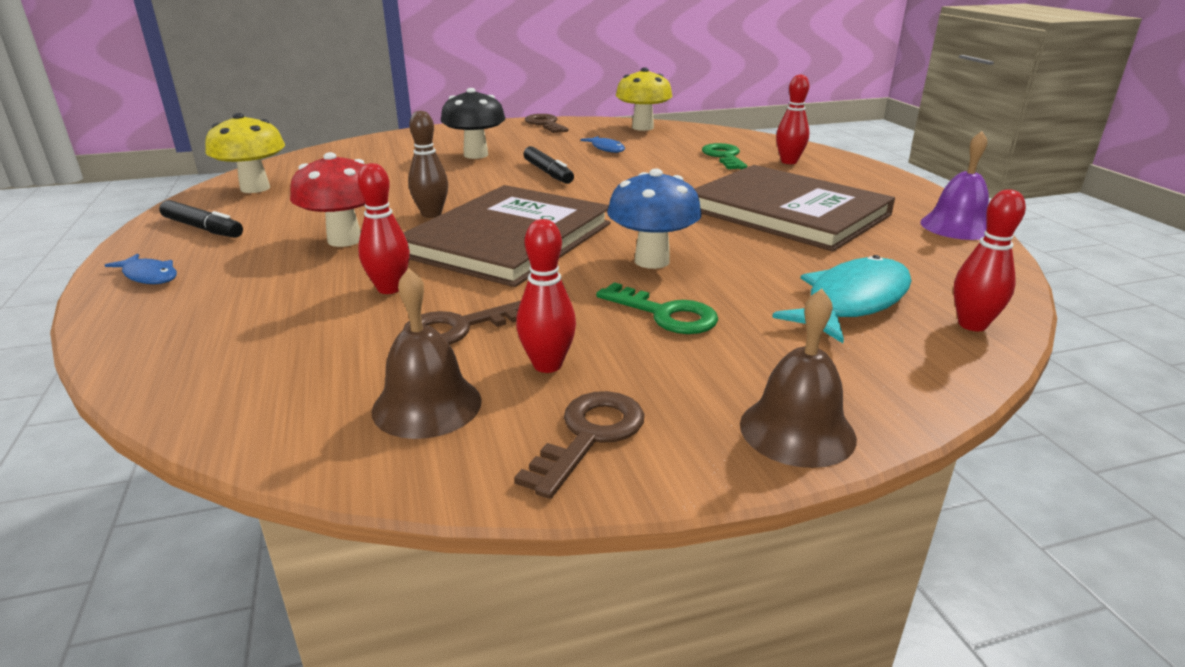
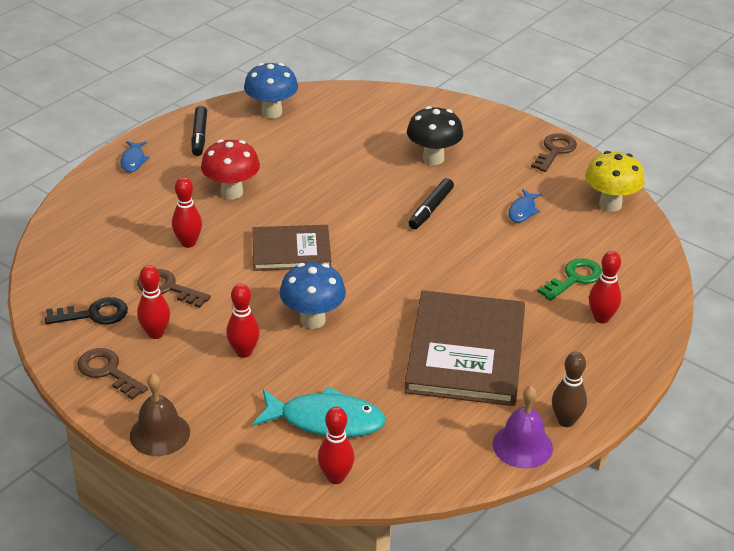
camera: 55 degrees right, 10 degrees up
(255, 188) = (271, 112): yellow mushroom -> blue mushroom
(427, 405) = (94, 314): brown bell -> black key
(431, 214) = (300, 201): brown bowling pin -> brown bowling pin (566, 421)
(508, 239) = (291, 250): brown book -> brown book, size x0.61
(590, 435) = (107, 371): brown key -> brown key turned 135 degrees counterclockwise
(666, 314) = (244, 352): green key -> red bowling pin

